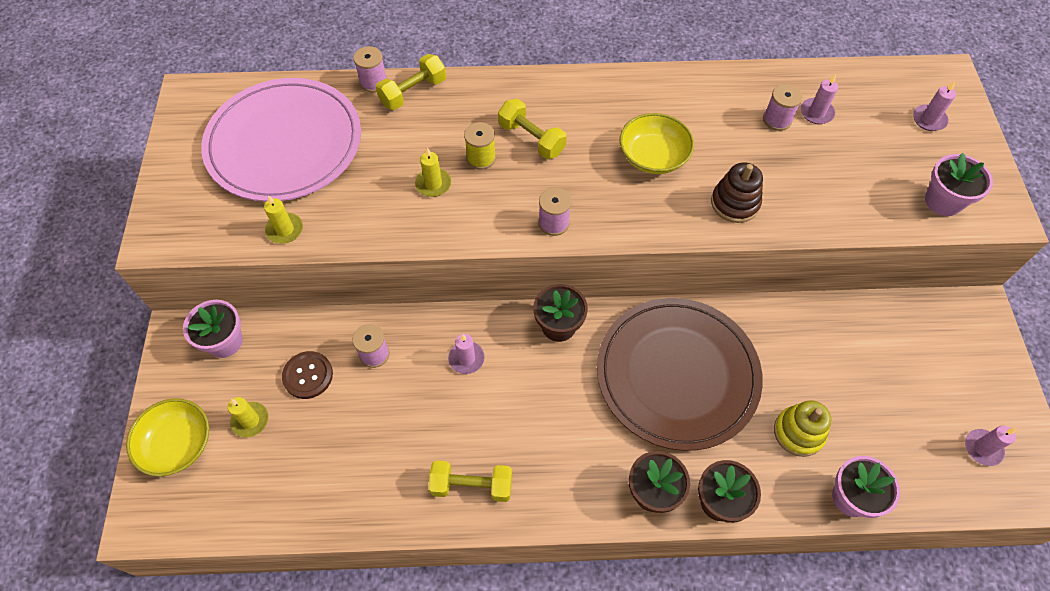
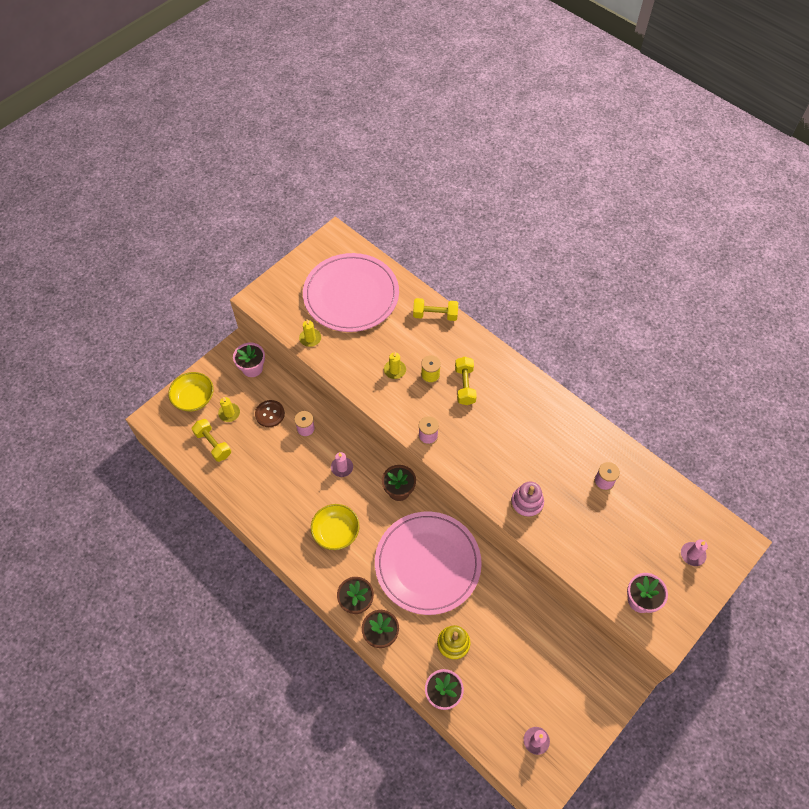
camera: 45 degrees right, 0 degrees up
(373, 82) = (422, 294): pink spool -> none
(471, 486) = (286, 524): yellow dumbbell -> yellow dumbbell (213, 444)
(653, 157) = (514, 445): yellow bowl -> yellow bowl (336, 532)
(677, 374) = (427, 564): brown plate -> pink plate
(734, 203) = (526, 503): brown stacking toy -> pink stacking toy
(816, 113) = (631, 496): pink candle -> none

